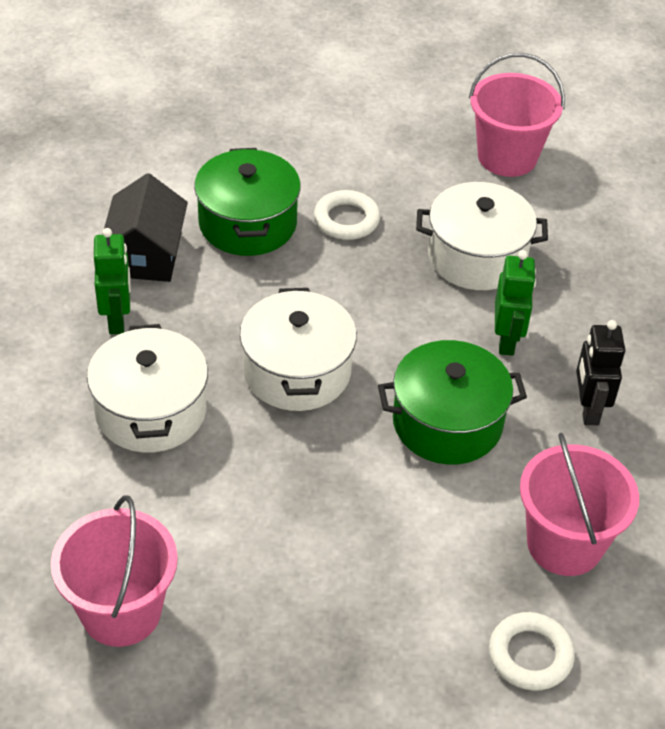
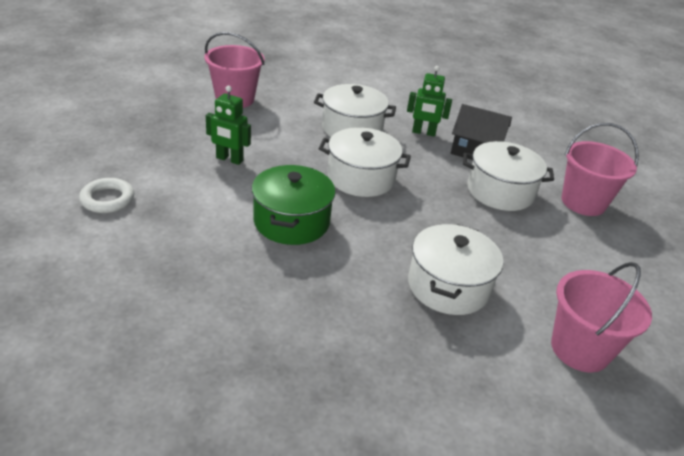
camera: 105 degrees right, 10 degrees down
(247, 223) = (500, 191): green pot -> white pot
(346, 220) = (500, 233): white ring -> none
(507, 340) = (353, 272): green robot -> green robot (229, 159)
(564, 544) = (167, 238): pink bucket -> pink bucket (583, 202)
(588, 409) = (268, 290): black robot -> none

